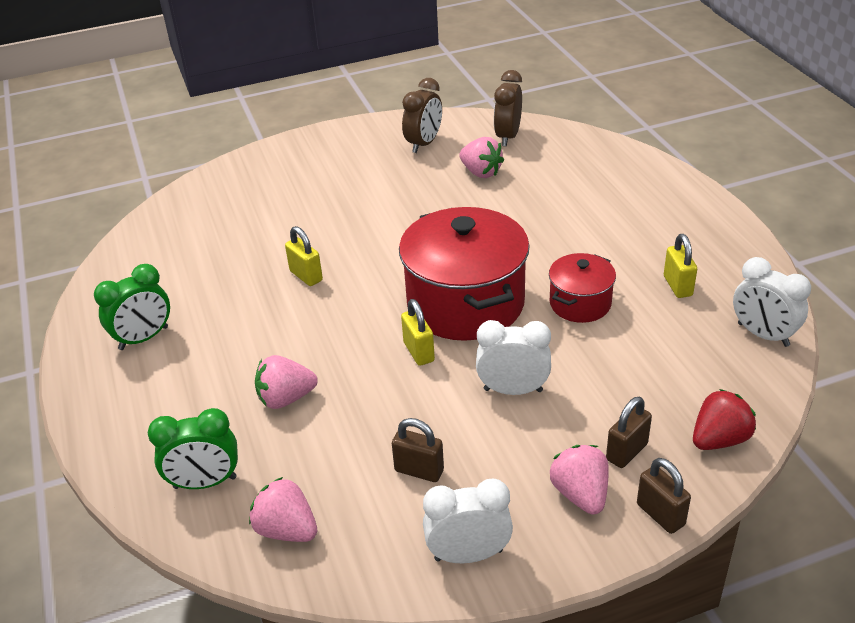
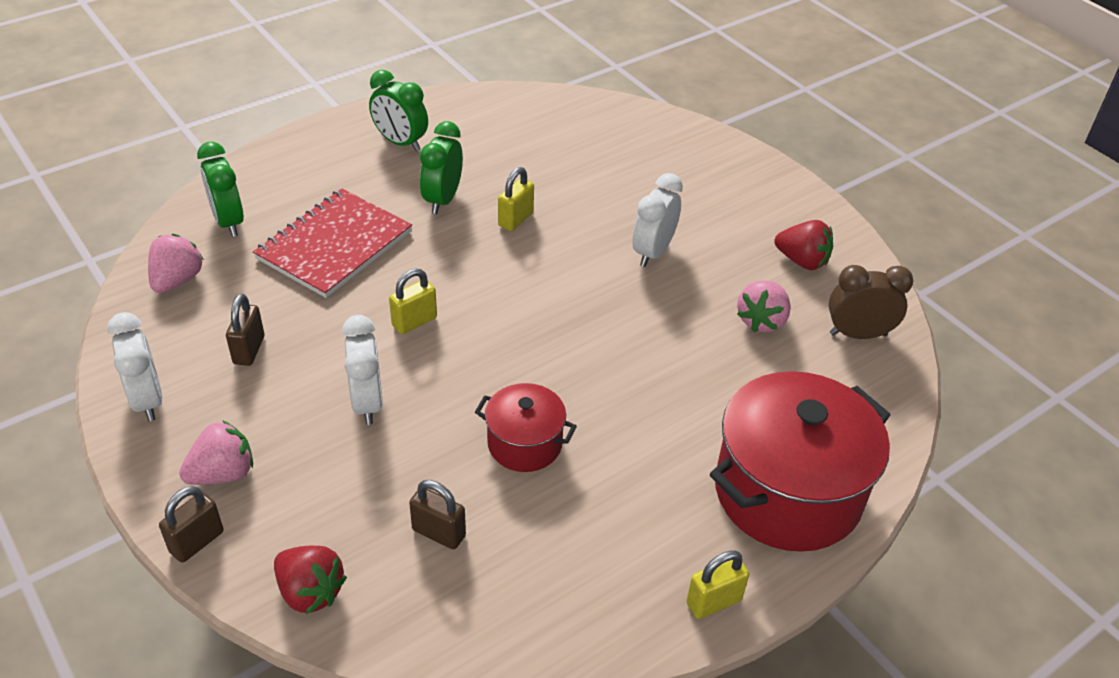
camera: 70 degrees right, 5 degrees up
(253, 318) = (442, 200): none -> green clock
(286, 398) = (334, 245): pink strawberry -> red notebook
(424, 144) = (802, 261): brown clock -> red strawberry
(465, 303) = (500, 345): red pot -> red pot (787, 492)
(627, 452) = (284, 507): brown padlock -> brown padlock (438, 533)
(677, 286) = (584, 538): yellow padlock -> yellow padlock (713, 602)
(763, 335) = (506, 636): white clock -> white clock (653, 252)

